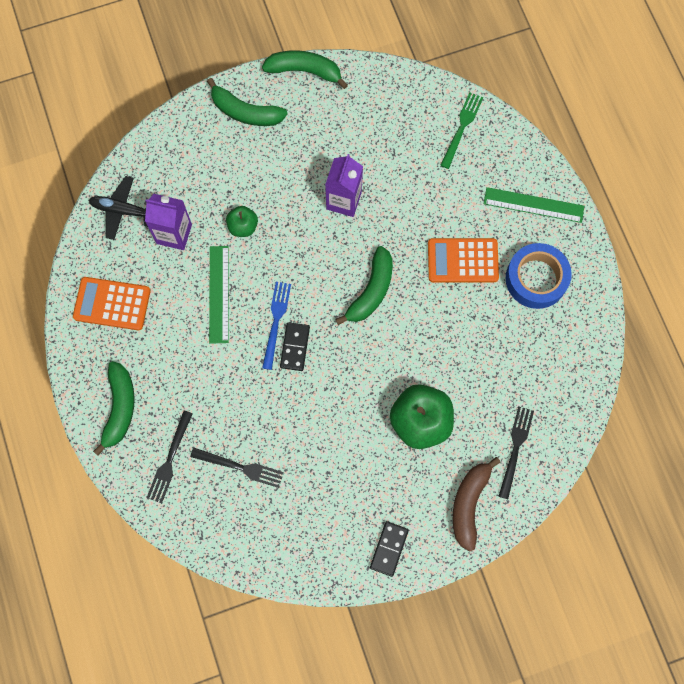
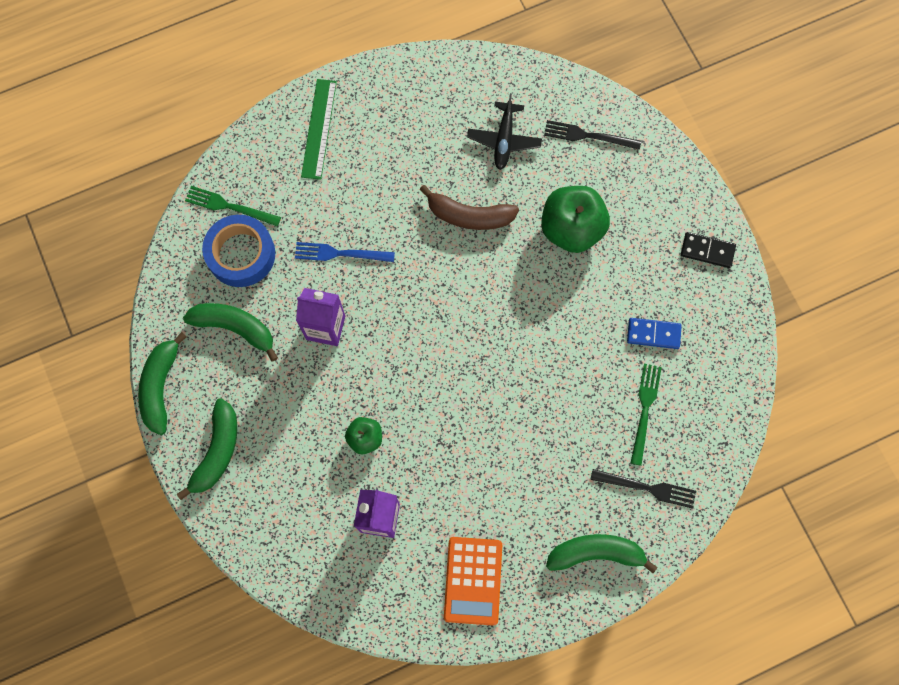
camera: 95 degrees left, 0 degrees up
(122, 210) = (354, 585): black plane -> black plane (504, 140)
(219, 294) = (449, 456): green ruler -> none
(240, 467) = (645, 409): black fork -> green fork
(276, 321) = (476, 388): blue fork -> blue fork (340, 253)
(295, 347) = (504, 365): black domino -> none
(311, 485) = (653, 334): none -> blue domino
(371, 291) = (431, 289): green banana -> green banana (235, 328)
(462, 260) = (388, 197): orange calculator -> none
(469, 504) = (650, 177): brown banana -> brown banana (469, 216)
(536, 279) = (403, 123): blue tape -> blue tape (241, 254)

